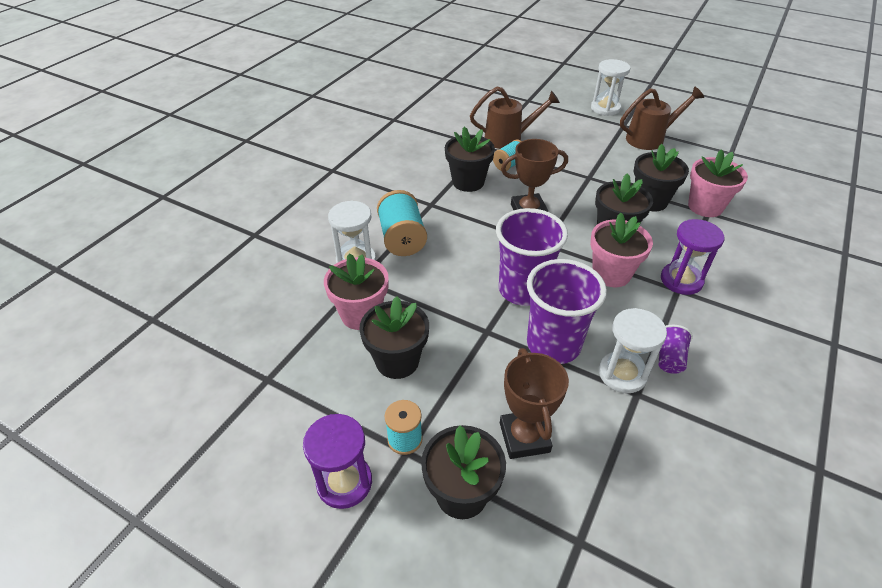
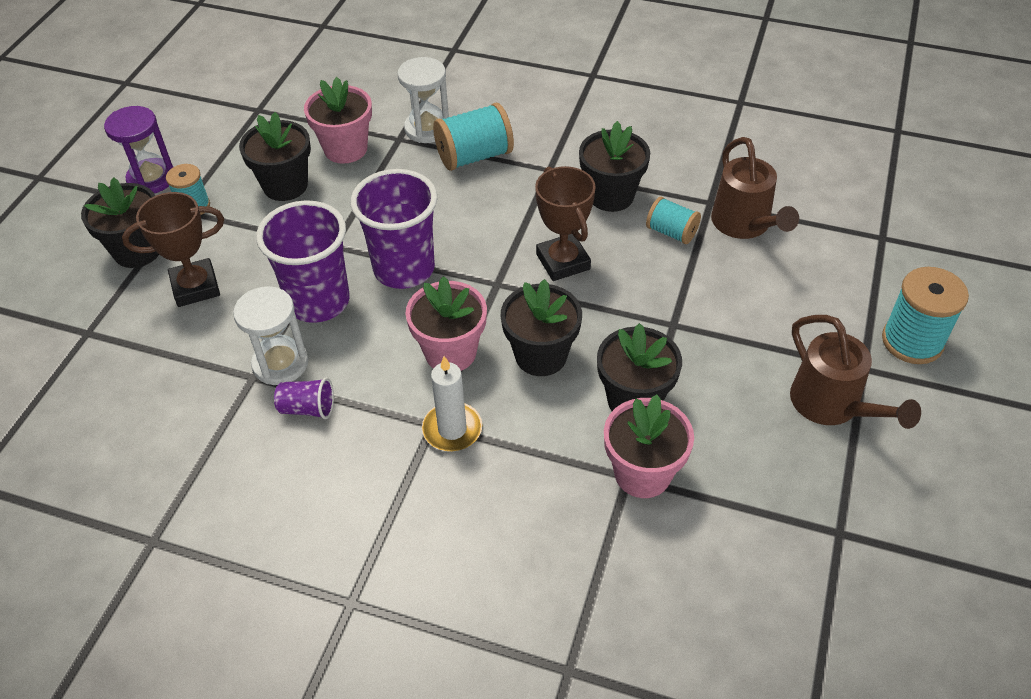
camera: 80 degrees right, 5 degrees up
(605, 108) = (912, 341): white hourglass -> turquoise spool
(681, 280) = (452, 429): purple hourglass -> white candle

